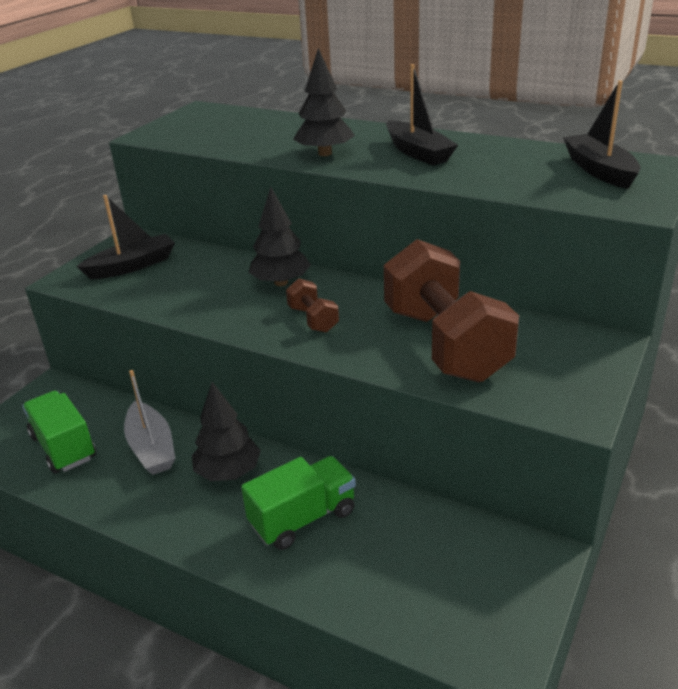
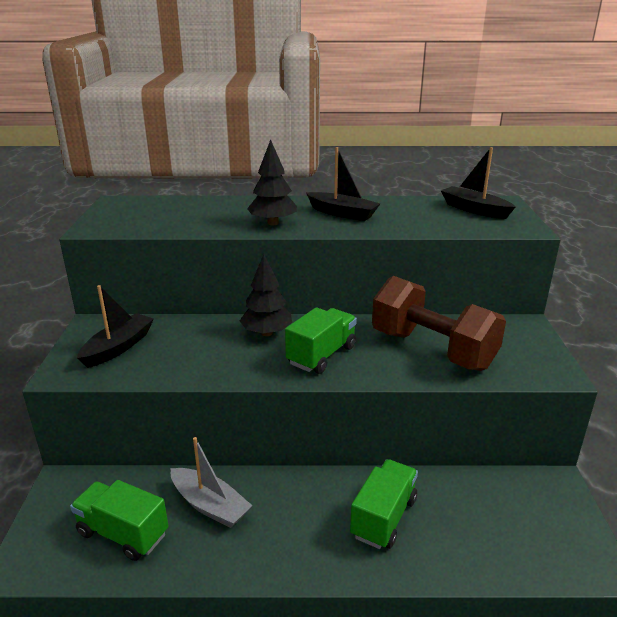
camera: 30 degrees left, 5 degrees down
(228, 472) = (294, 502): black tree -> none
(313, 319) = (321, 355): brown dumbbell -> green truck

